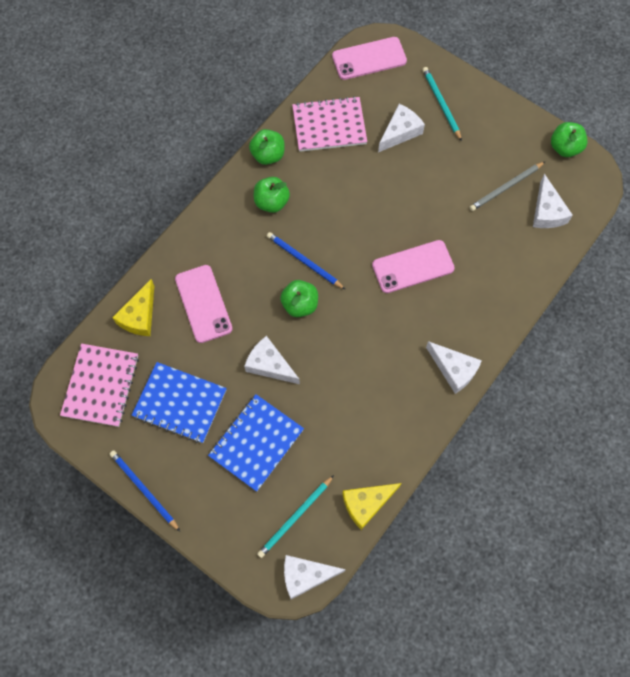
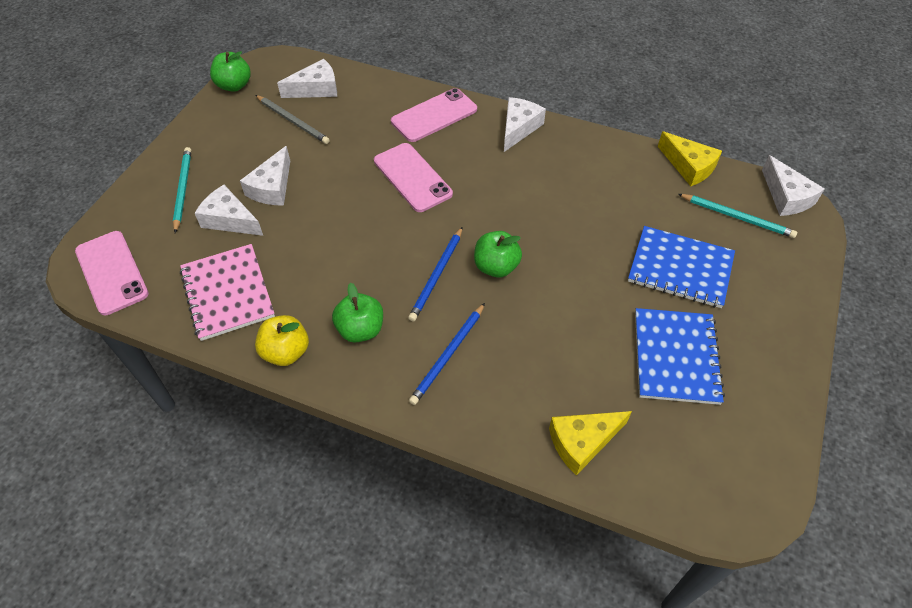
camera: 105 degrees left, 15 degrees down
(101, 386) = (701, 459): pink notebook -> none
(139, 316) = (582, 442): yellow cheese -> yellow cheese turned 150 degrees clockwise
(144, 489) = (798, 364): blue pencil -> blue pencil (448, 355)
(203, 303) = (534, 368): pink phone -> pink phone (434, 115)
(268, 155) = (286, 352): green apple -> yellow apple
(269, 365) = (584, 278): white cheese -> white cheese (272, 187)
(441, 104) = (183, 189): turquoise pencil -> turquoise pencil turned 120 degrees clockwise

